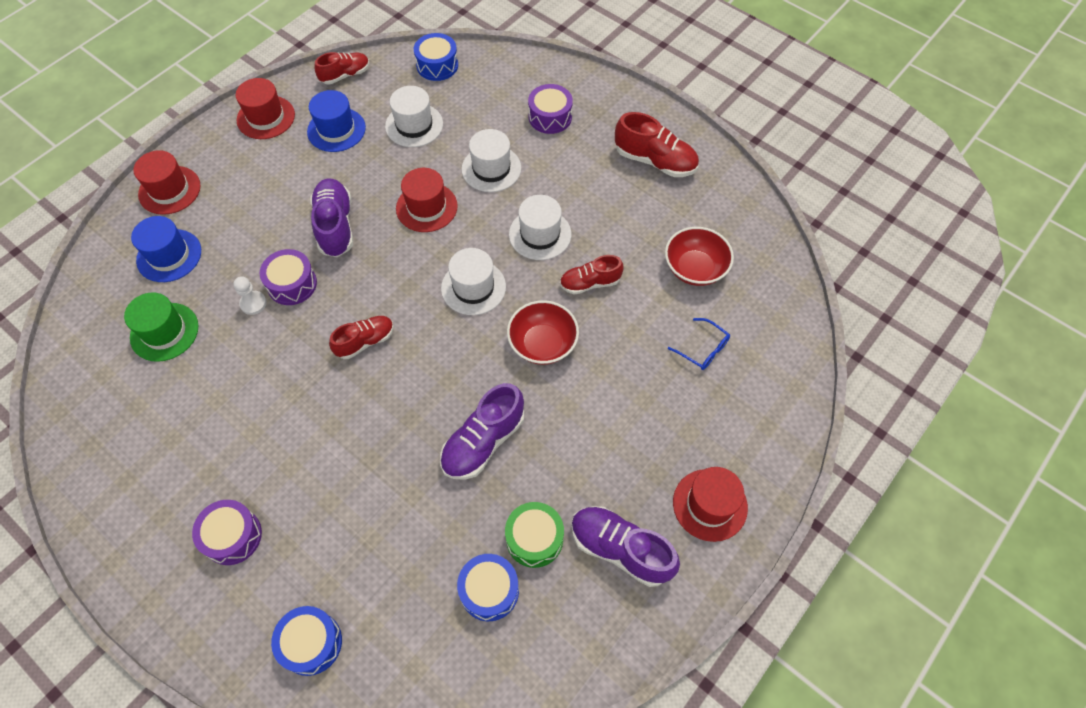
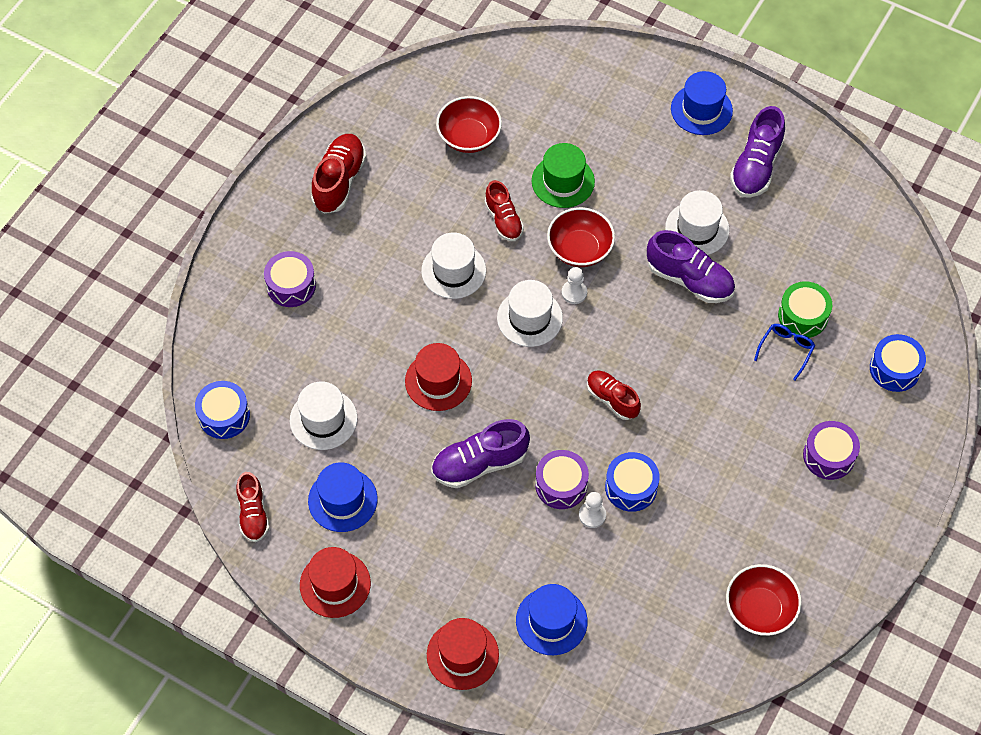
camera: 100 degrees left, 0 degrees up
(101, 426) = (760, 609): none -> red bowl
(164, 332) = (644, 590): green hat -> green hat (563, 181)
(345, 75) = (253, 514): red shoe -> red shoe turned 150 degrees counterclockwise
(489, 590) = (815, 252): blue drum -> blue drum (631, 487)
(491, 168) = (374, 330): white hat -> white hat (697, 229)
(492, 330) = (574, 293): none -> white pawn
(534, 538) = (764, 227): green drum -> green drum (803, 316)
(703, 349) = (556, 124): blue glasses -> blue glasses (786, 350)
(710, 505) = (701, 109): red hat -> blue hat

